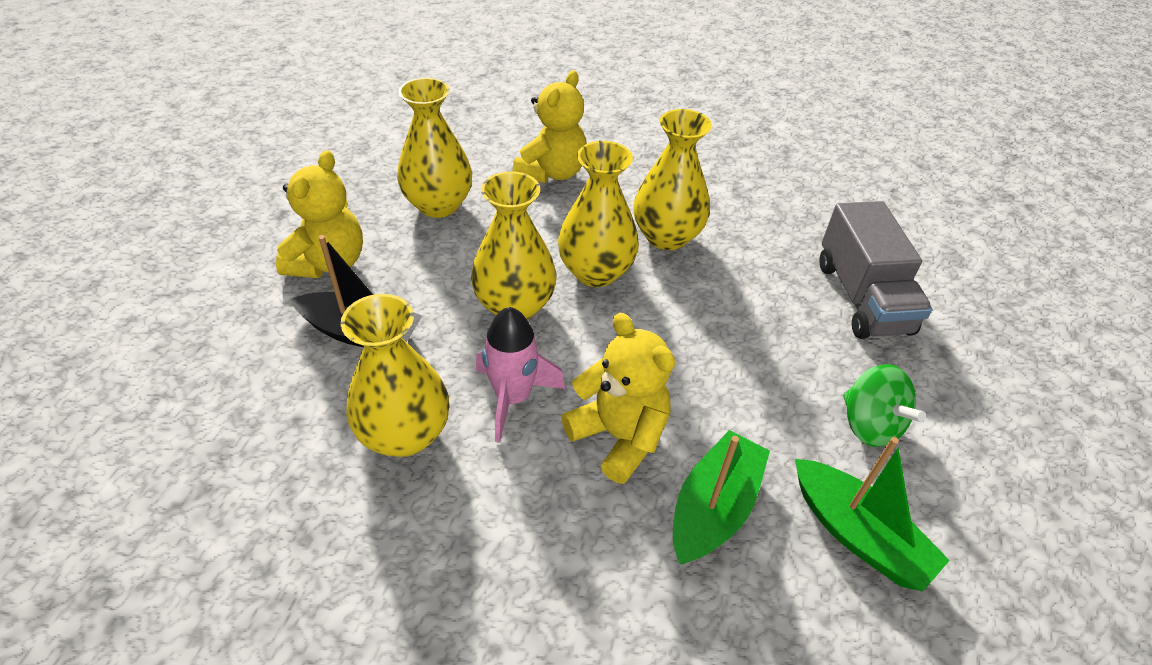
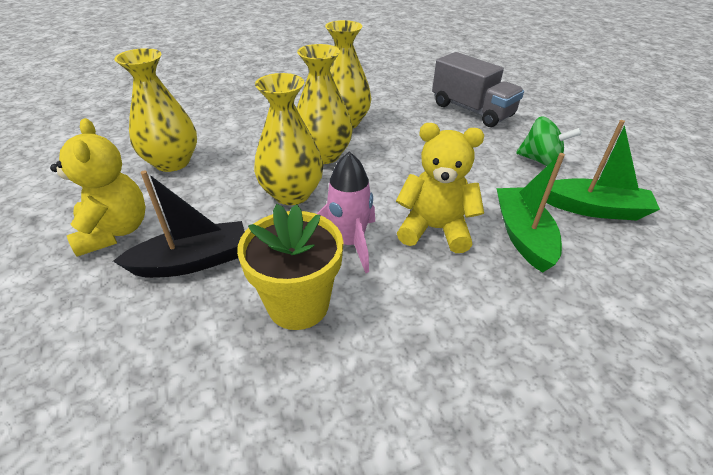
camera: 35 degrees left, 5 degrees down
(405, 434) = (298, 305): yellow vase -> yellow flower pot
(552, 173) = (236, 117): yellow teddy bear -> none

